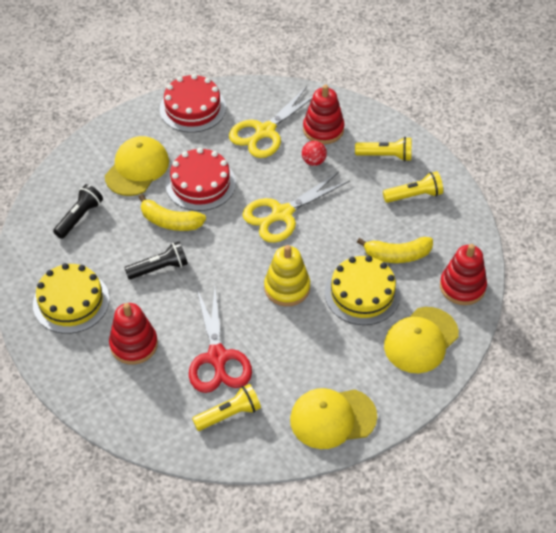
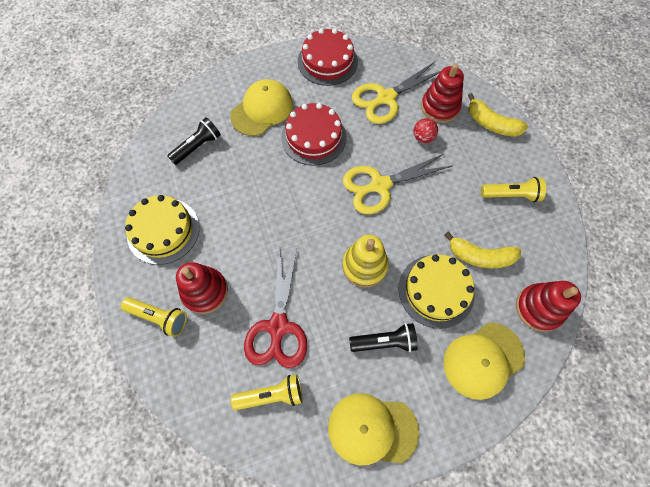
camera: 15 degrees right, 15 degrees up
(159, 268) = (252, 215): black flashlight -> black flashlight (385, 342)
(170, 221) = (276, 169): yellow banana -> yellow banana (491, 124)
(386, 156) = (492, 147): yellow flashlight -> yellow flashlight (159, 317)

